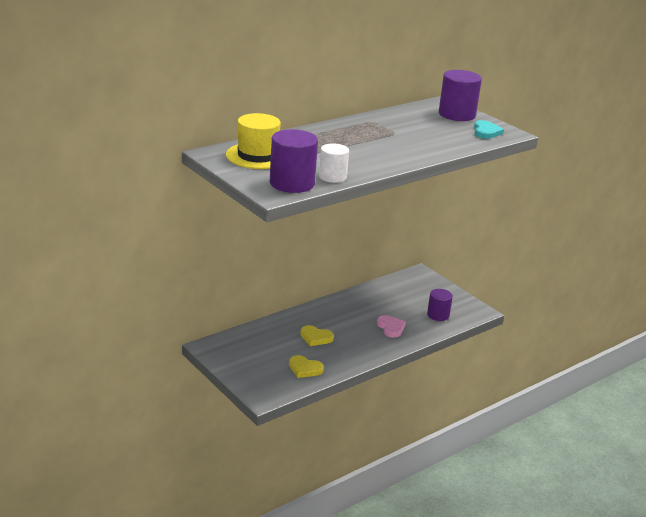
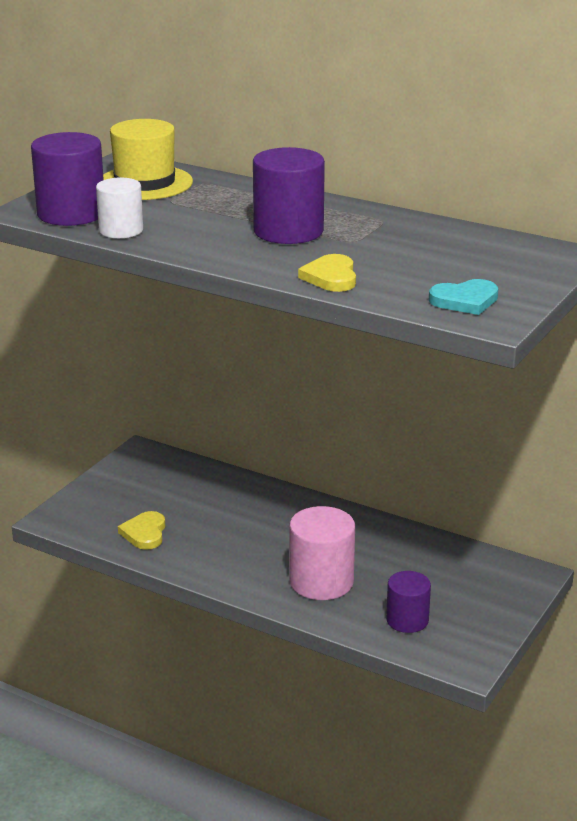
camera: 70 degrees right, 0 degrees up
(316, 337) = (233, 523): yellow heart -> yellow heart (331, 277)
(391, 328) = (321, 582): pink heart -> pink cylinder
(457, 114) = (517, 269): purple cylinder -> purple cylinder (288, 231)

